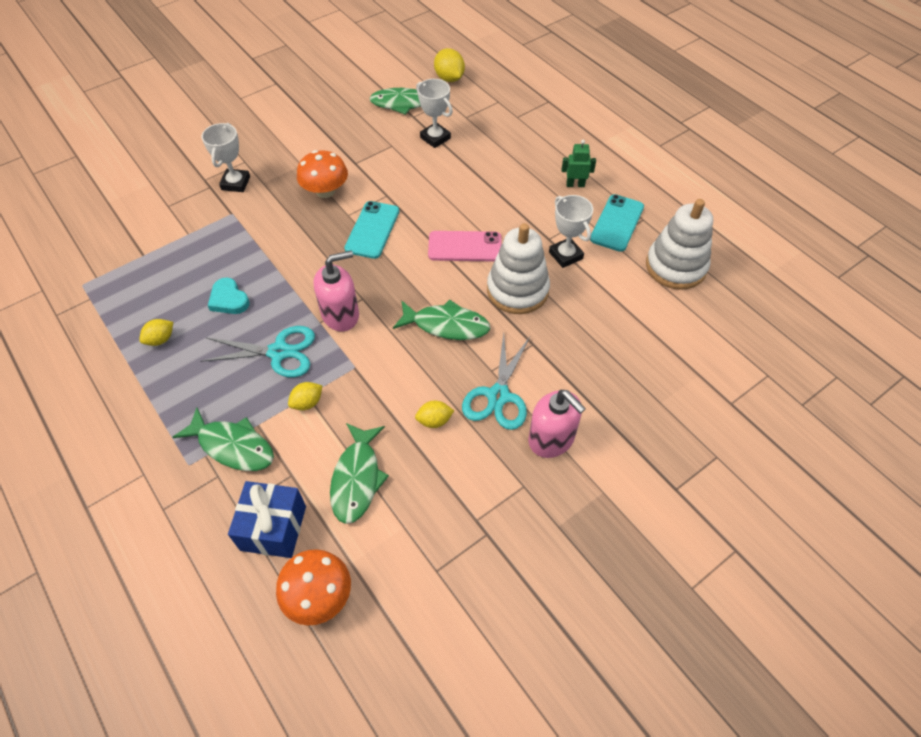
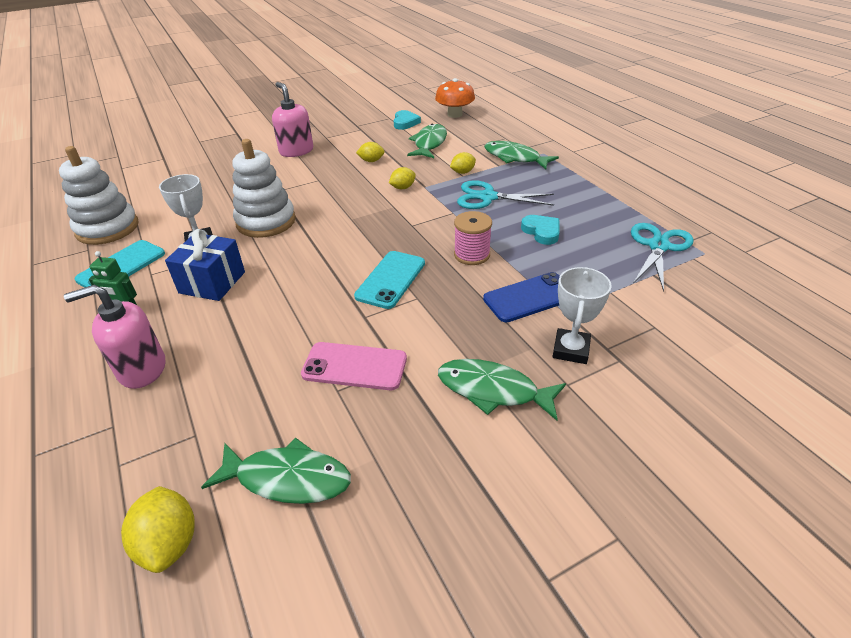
camera: 170 degrees left, 15 degrees down
(160, 339) = (596, 210): yellow lemon -> yellow lemon (403, 188)
(256, 222) = (530, 297): none -> blue phone
(273, 528) = (482, 131): blue gift -> blue gift (212, 282)
(301, 263) = (472, 255): none -> pink spool
(325, 191) = (443, 328): orange mushroom -> none
(341, 315) = (433, 215): pink soap dispenser -> pink soap dispenser (142, 369)
(405, 552) = (405, 122): none -> turquoise heart
(435, 138) = (265, 397): white trophy -> none
(446, 325) = (341, 204): green fish -> green fish (493, 390)
(465, 247) = (296, 257): pink phone -> pink phone (354, 366)
(498, 396) = (320, 168): turquoise scissors -> turquoise scissors (658, 246)

